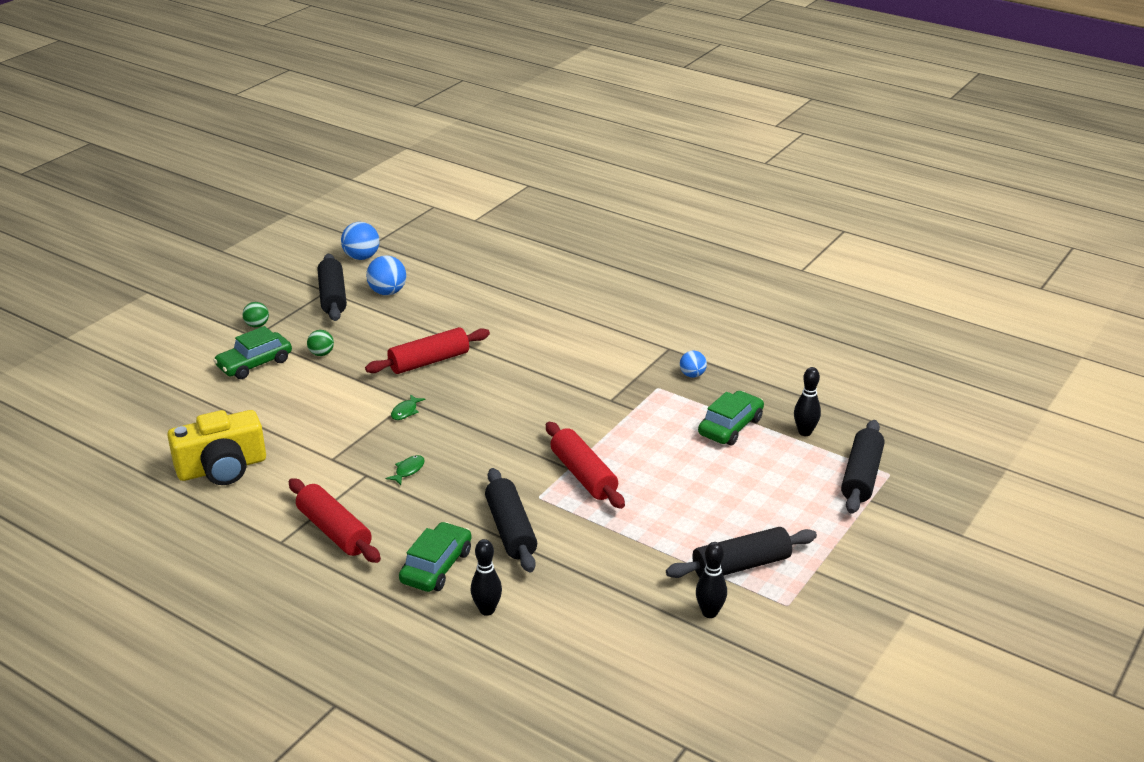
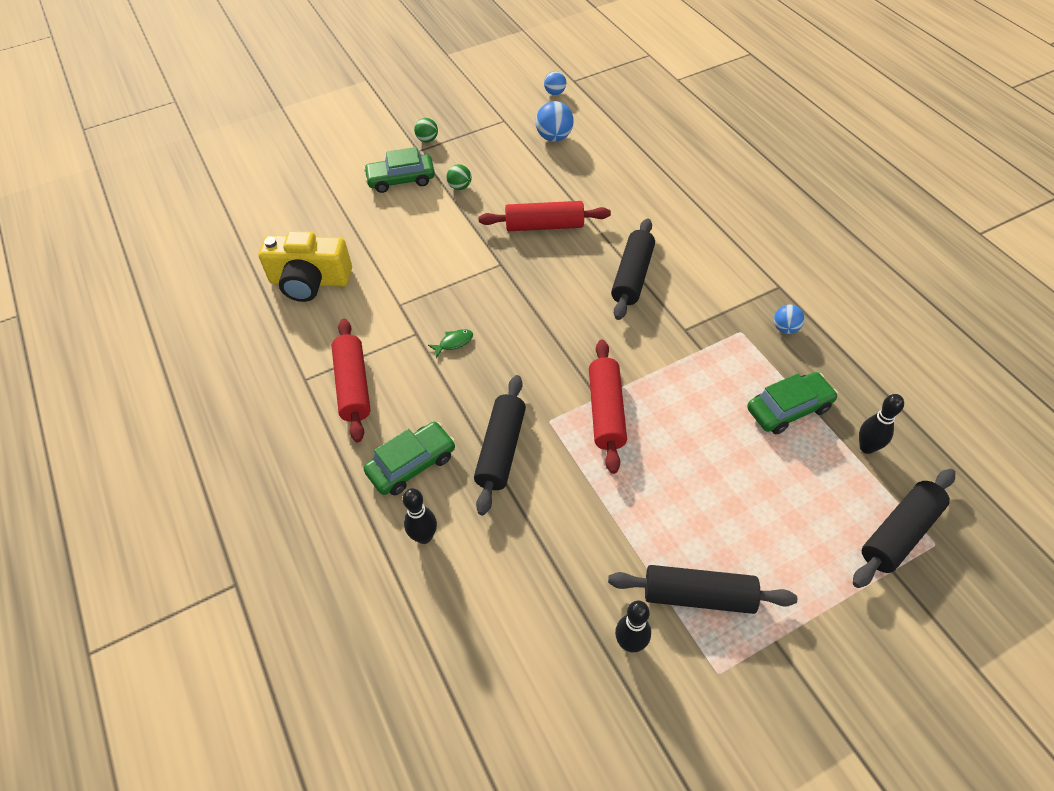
camera: 30 degrees right, 20 degrees up
(332, 296) = (506, 128): black rolling pin -> black rolling pin (632, 276)
(361, 257) = (555, 93): blue ball -> blue ball, size x0.62
(405, 411) = (491, 275): green fish -> none

